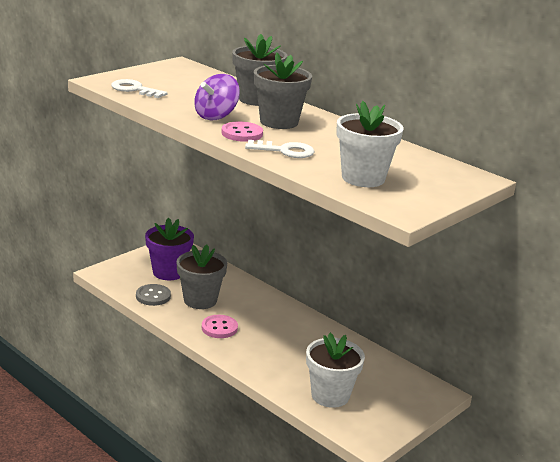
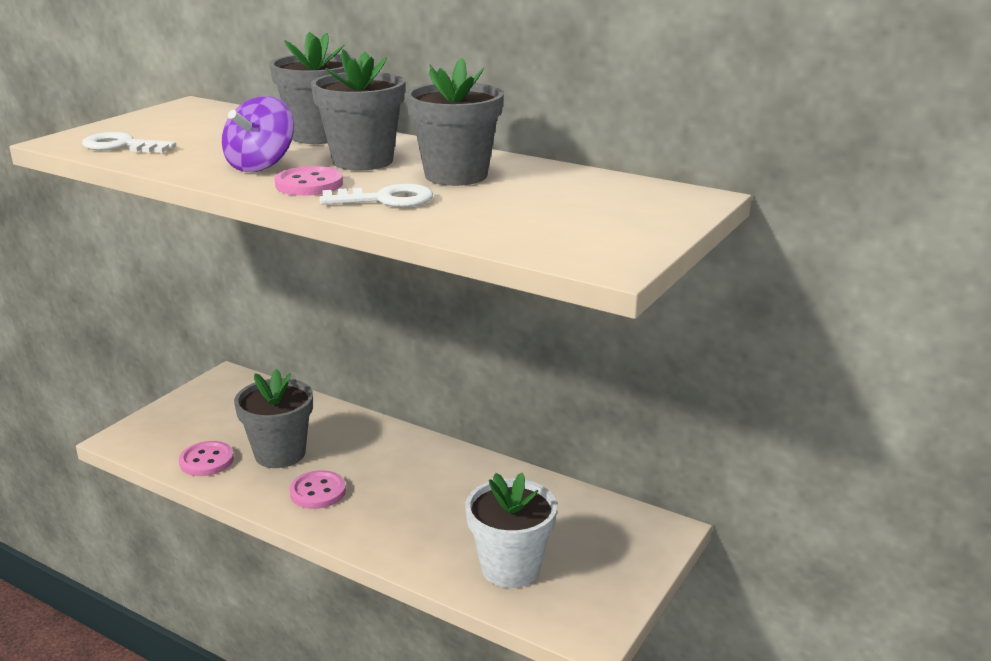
camera: 10 degrees left, 0 degrees up
(153, 296) = (206, 461): grey button -> pink button
(168, 272) = (224, 419): purple flower pot -> none
(333, 141) = (456, 175): none -> grey flower pot
(363, 178) = (524, 221): white flower pot -> none

